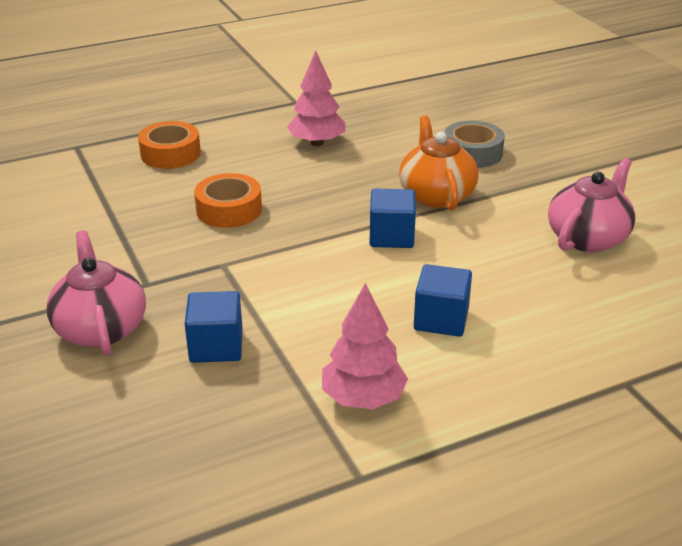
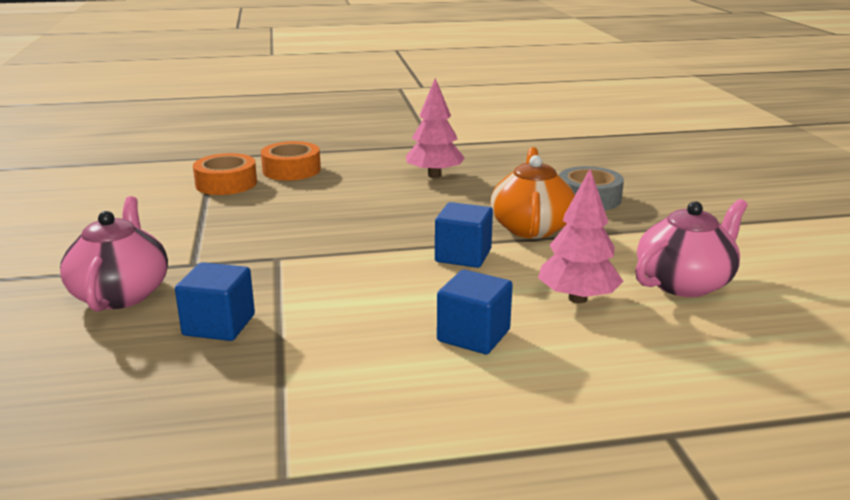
camera: 15 degrees right, 10 degrees down
(229, 210) = (314, 216): orange tape -> orange tape (226, 183)
(363, 398) = (340, 397): pink tree -> pink tree (577, 298)

